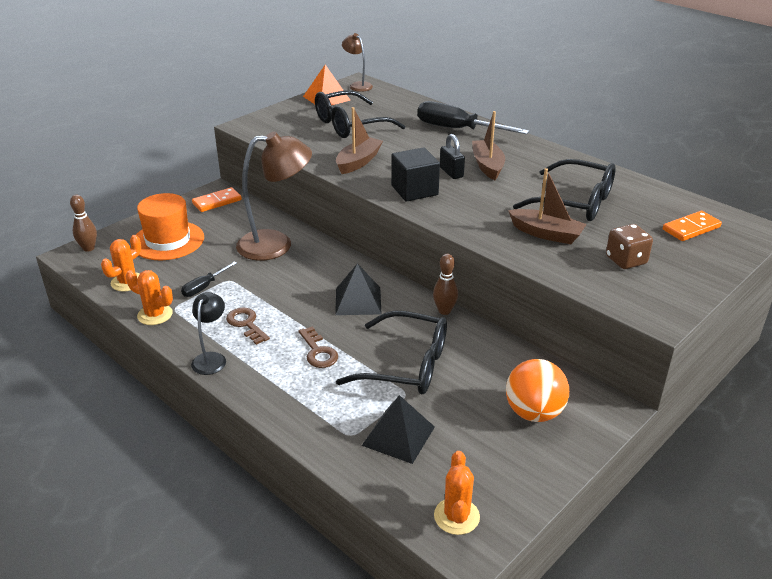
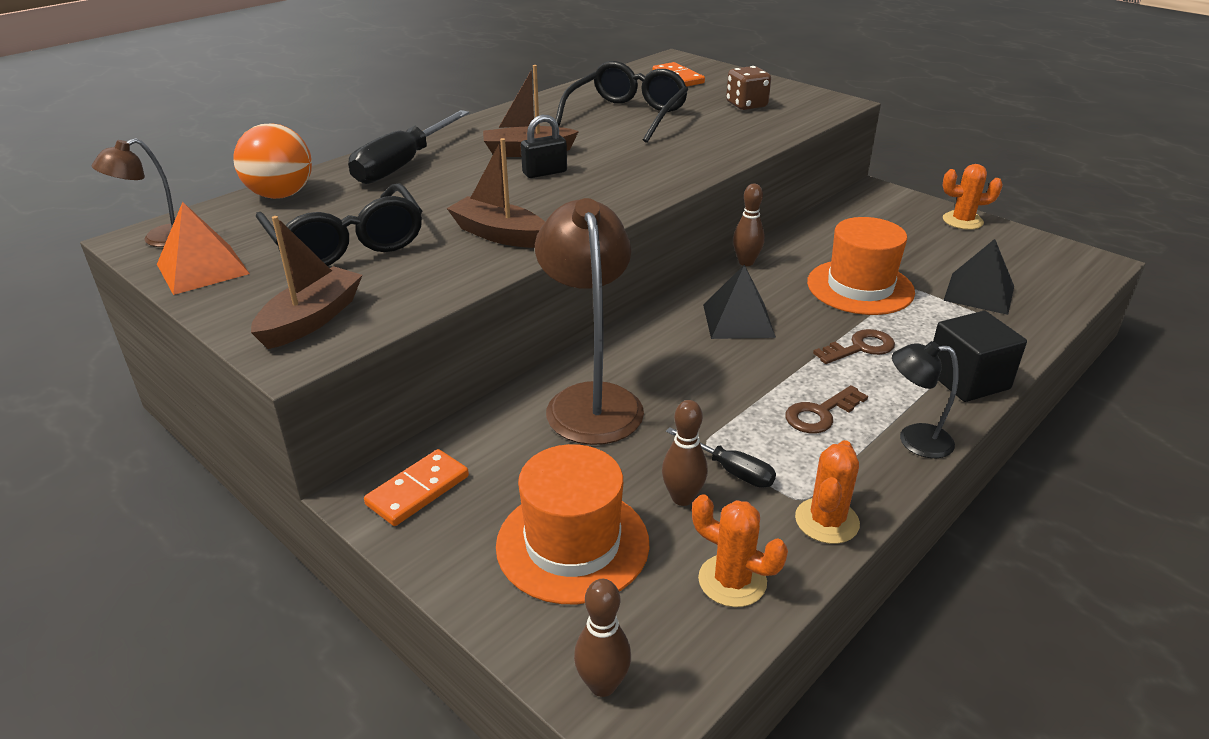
camera: 90 degrees left, 0 degrees up
(188, 271) = (682, 498): none -> brown bowling pin
(217, 202) = (418, 490): orange domino -> orange domino turned 75 degrees clockwise
(406, 365) = (860, 287): black glasses -> orange hat
(414, 190) = (597, 196): black cube -> black cube (967, 380)
(456, 516) = (1064, 266): orange cactus -> orange cactus (962, 221)
(534, 413) = (902, 224): orange ball -> orange ball (281, 195)
(546, 234) = (701, 132): brown boat -> brown boat (311, 319)

